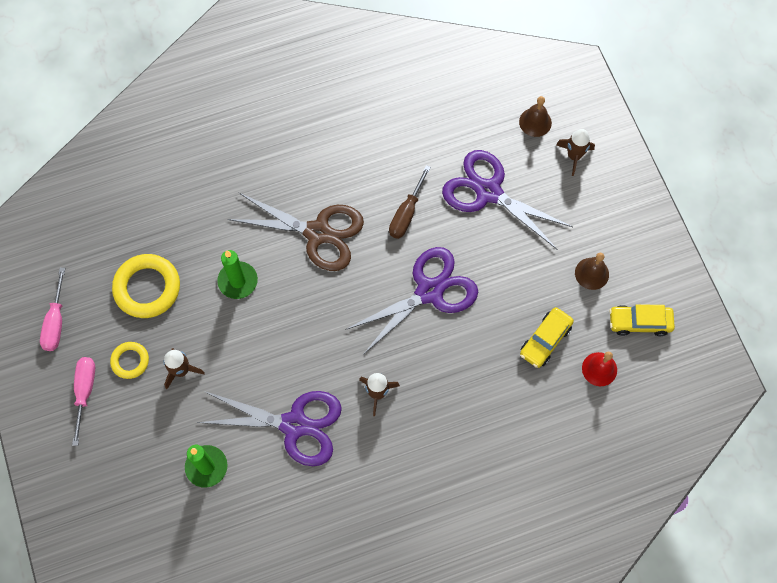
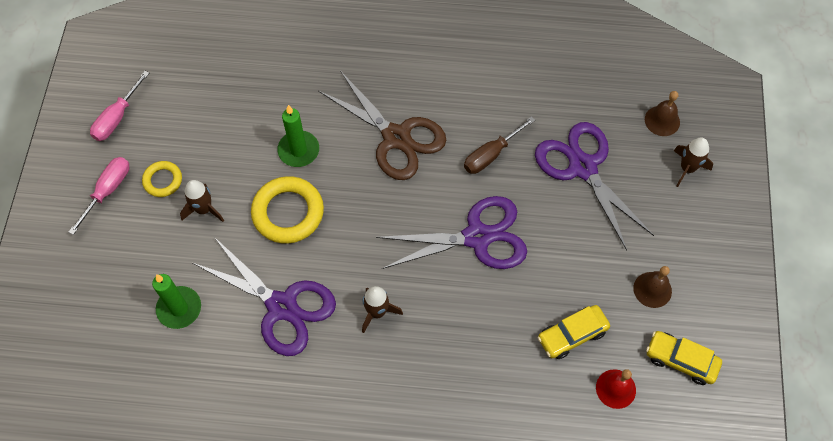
camera: 25 degrees right, 5 degrees down
(147, 288) = (213, 122): yellow ring -> yellow ring (288, 212)

